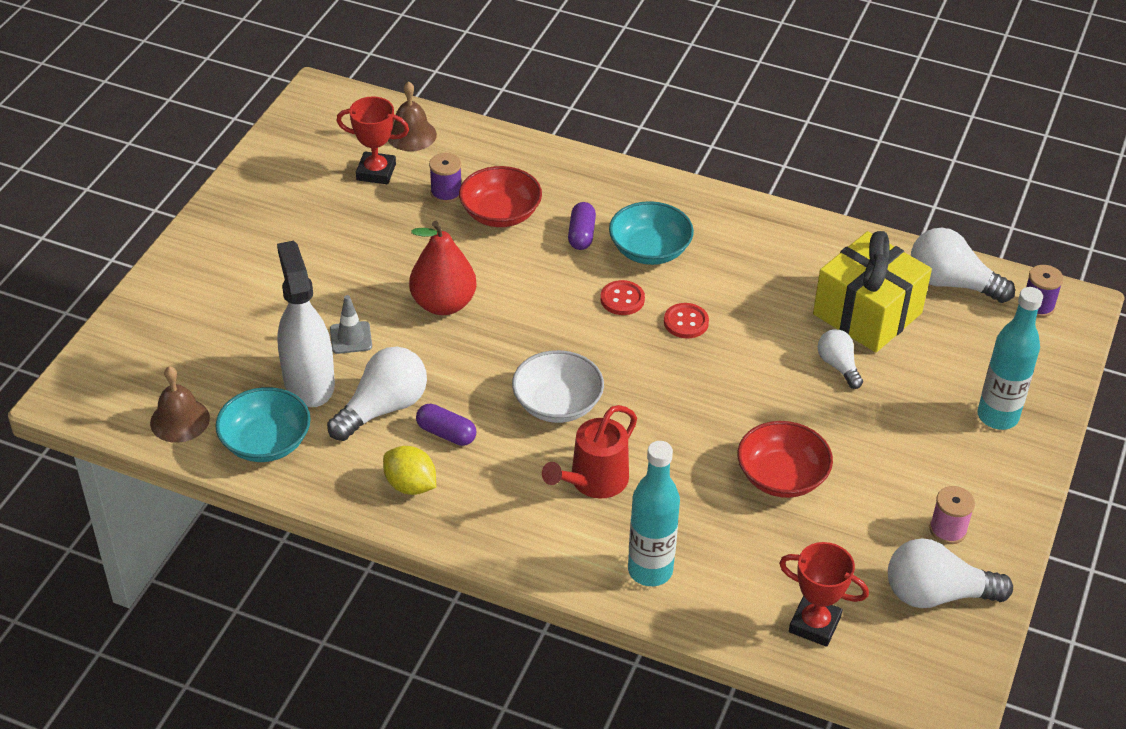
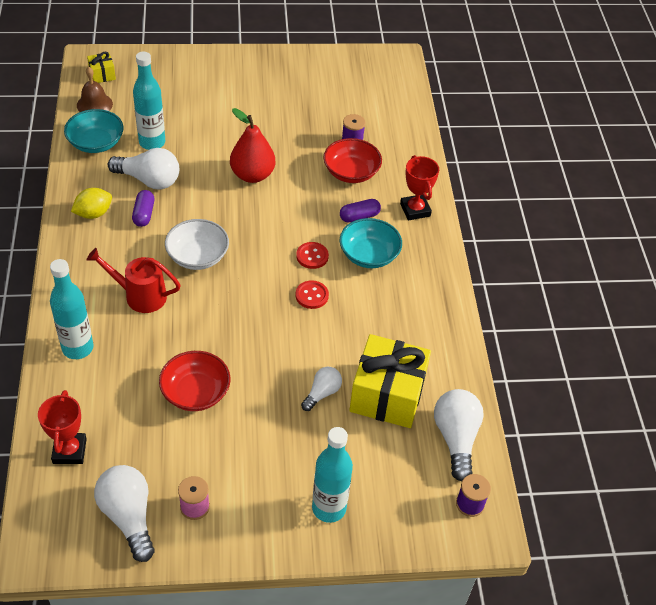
camera: 60 degrees right, 5 degrees up
(118, 392) = (102, 75): none -> yellow gift
(309, 382) = (152, 142): white spray bottle -> turquoise bottle
(351, 338) = (198, 146): grey traffic cone -> none
(376, 172) = (347, 106): red trophy -> red trophy (415, 210)
(410, 485) = (93, 213): yellow lemon -> yellow lemon turned 45 degrees clockwise
(411, 135) = (393, 108): brown bell -> none

